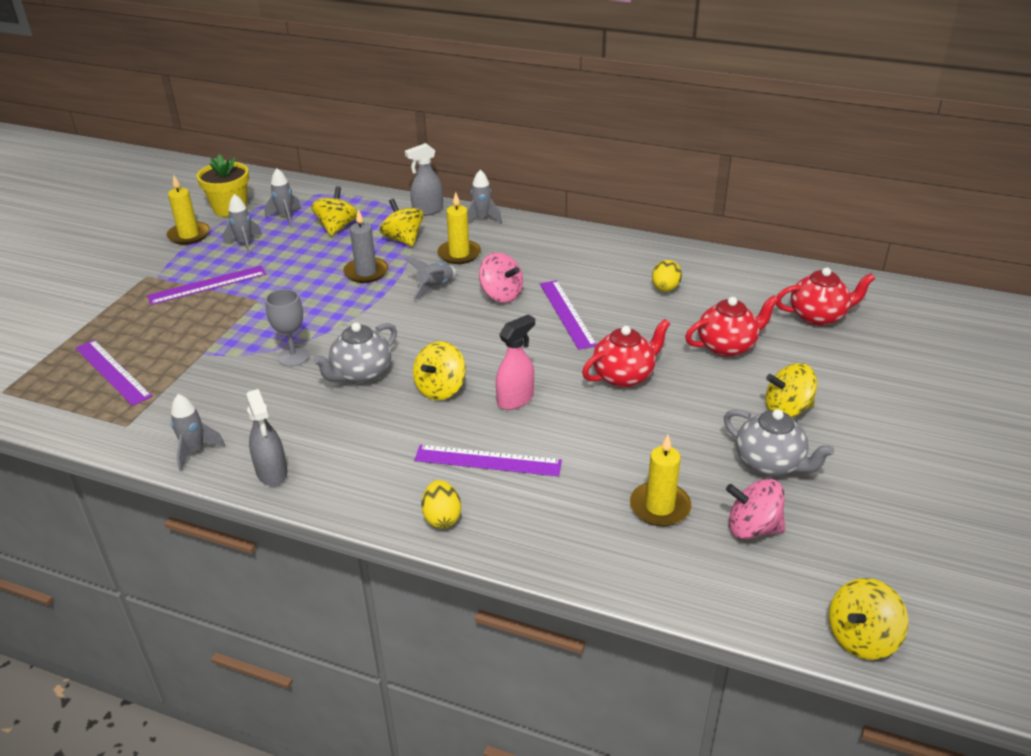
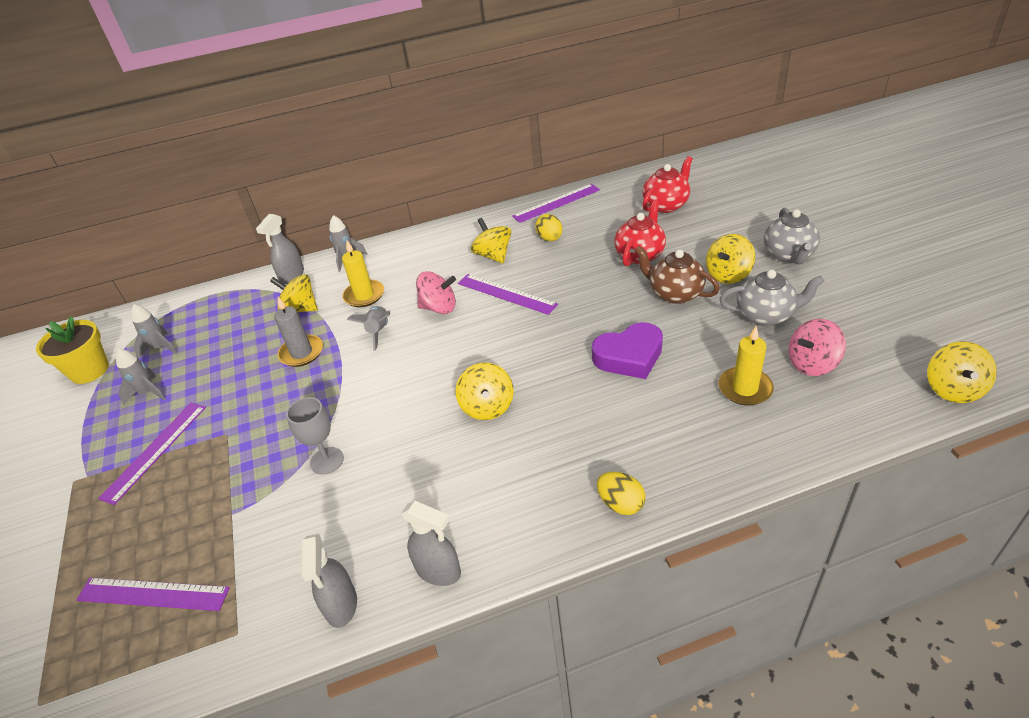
camera: 35 degrees left, 5 degrees up
(189, 235) = (73, 418): yellow candle -> none
(195, 451) = (341, 605): grey rocket -> grey spray bottle
(337, 227) = (224, 331): yellow spinning top -> yellow spinning top (493, 255)
(361, 374) = (407, 437): grey teapot -> grey teapot (788, 255)
(488, 461) = (595, 437): purple ruler -> purple ruler (556, 203)
(515, 399) = (553, 378): pink spray bottle -> none
(598, 421) = (629, 356): none -> purple heart
(624, 376) = (603, 314): red teapot -> none
(711, 396) = (674, 293): none -> brown teapot

